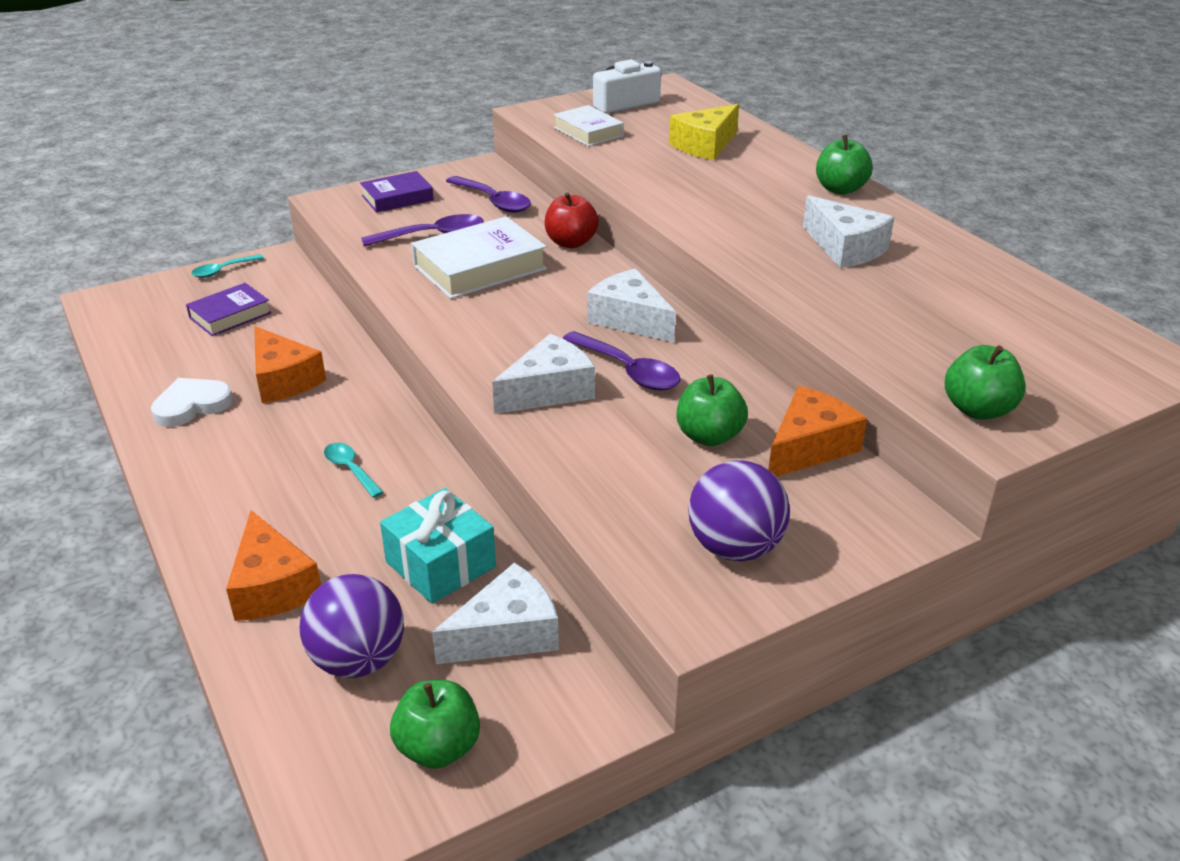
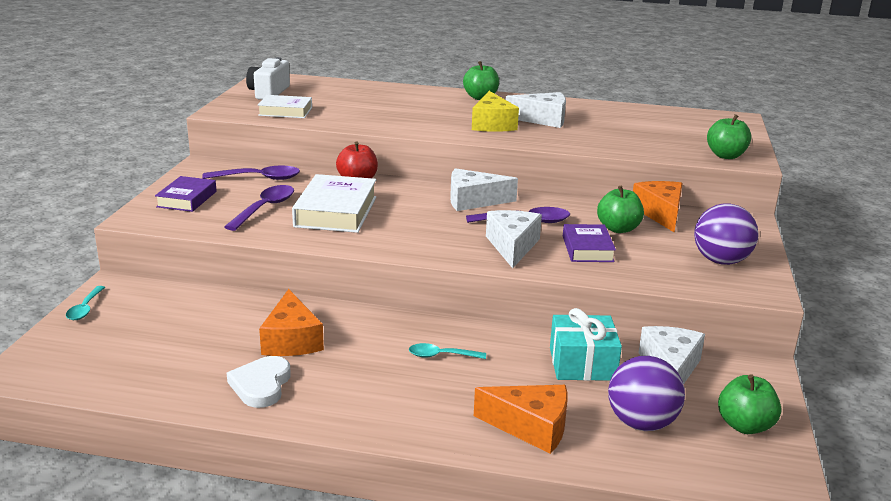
camera: 50 degrees left, 10 degrees down
(230, 315) = (160, 329): purple book -> purple book (587, 249)
(283, 380) = (291, 340): orange cheese -> orange cheese turned 75 degrees clockwise
(705, 145) = (368, 99): yellow cheese -> yellow cheese (492, 124)

